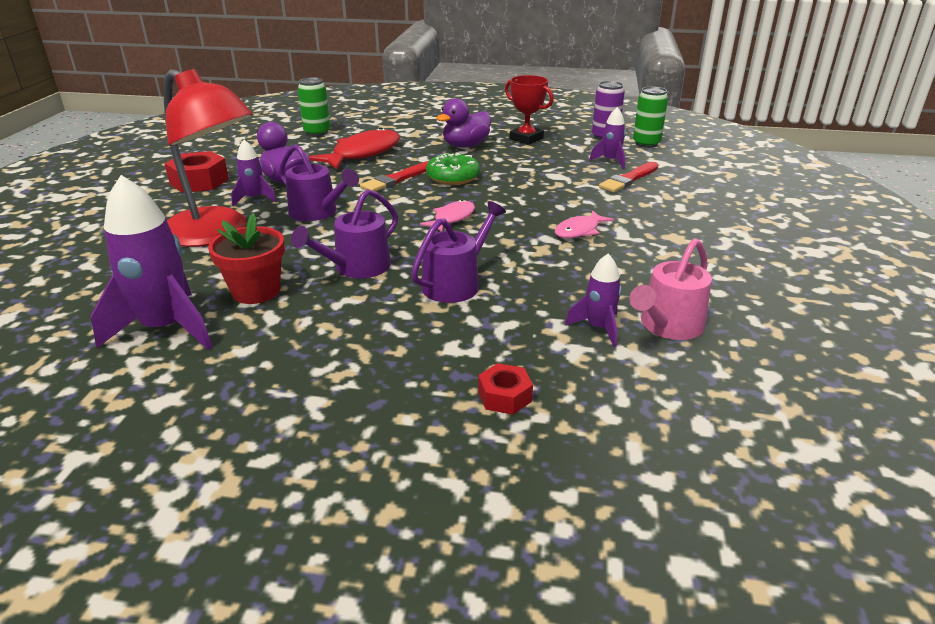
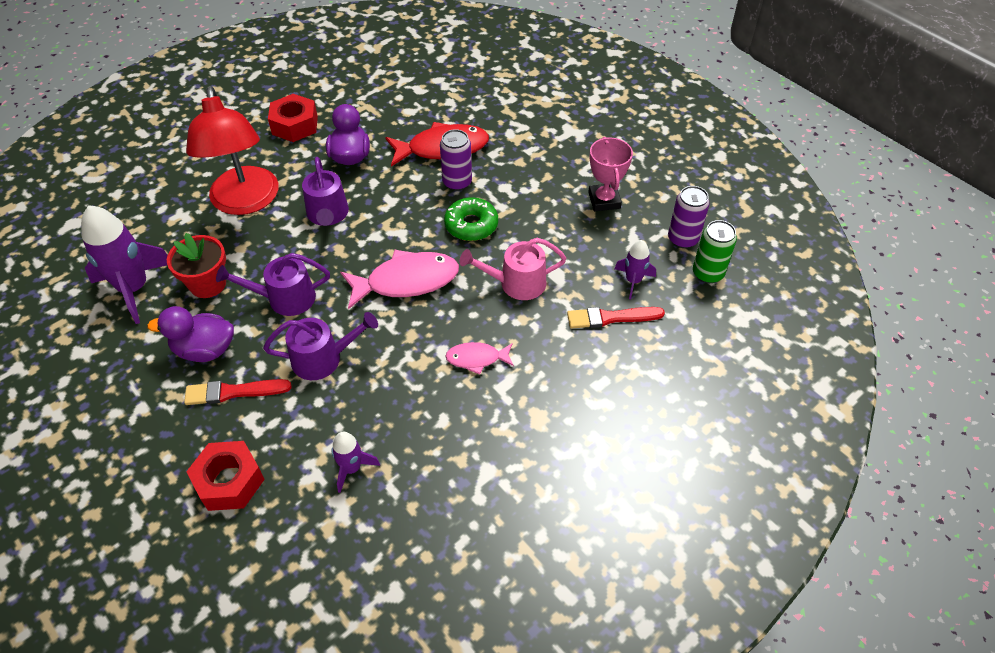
camera: 40 degrees right, 20 degrees up
(254, 199) = (306, 171): purple rocket -> none
(317, 132) = (443, 94): green can -> none
(396, 179) = (427, 202): red brush -> red brush (234, 392)
(404, 163) = (457, 182): none -> purple can
(452, 218) = (406, 281): pink fish -> pink fish, size x1.84
(465, 145) = (537, 182): purple duck -> purple duck (205, 350)
(504, 396) = (229, 481): red nut -> red nut, size x1.71
(526, 139) = (604, 200): red trophy -> pink trophy
(668, 326) = (397, 501): pink watering can -> pink watering can (516, 283)

